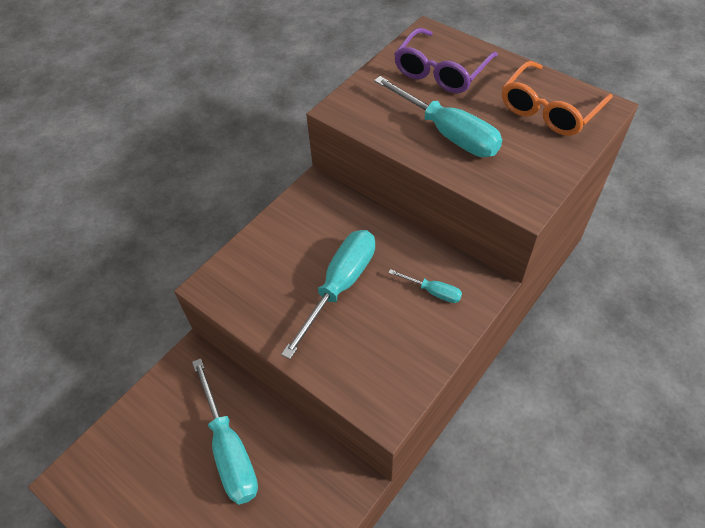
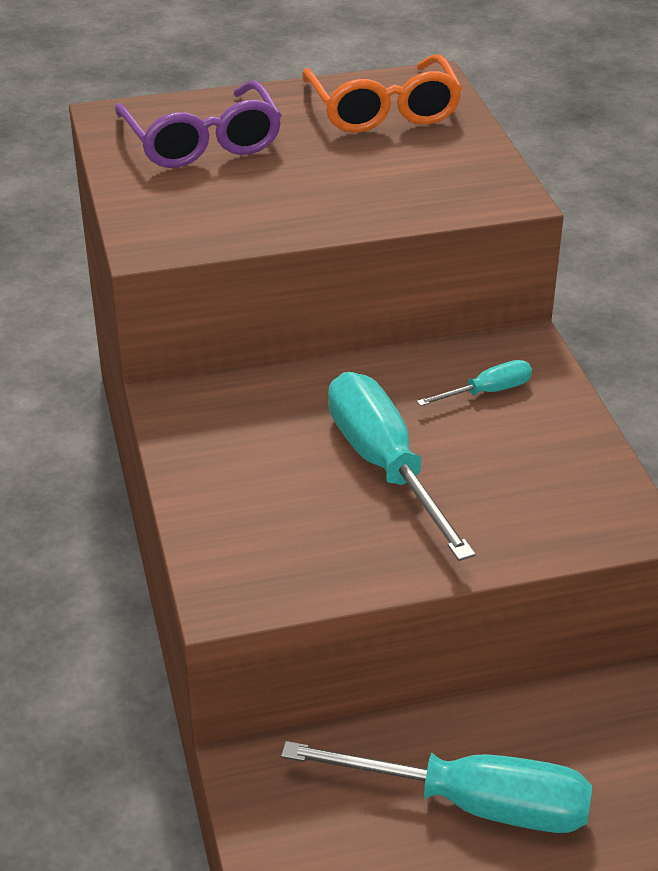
camera: 55 degrees left, 15 degrees down
(448, 133) = (321, 190): turquoise screwdriver -> none

